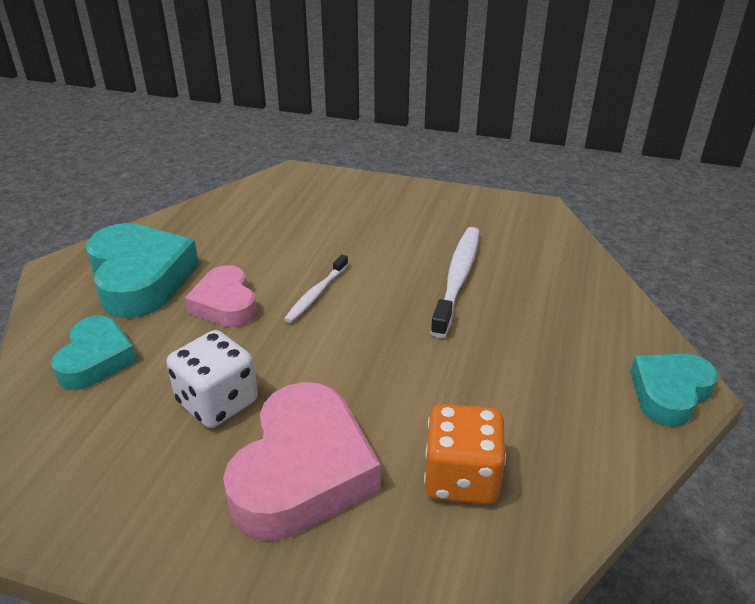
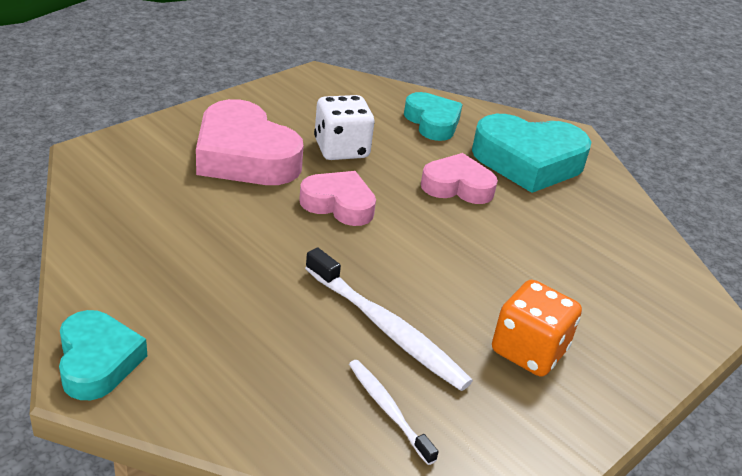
camera: 115 degrees right, 0 degrees up
(96, 359) = (432, 122): turquoise heart -> turquoise heart turned 150 degrees counterclockwise
(316, 294) = (434, 233): white toothbrush -> white toothbrush (388, 410)
(328, 361) = (339, 204): none -> pink heart
(461, 478) = (166, 207): orange dice -> orange dice (528, 351)

